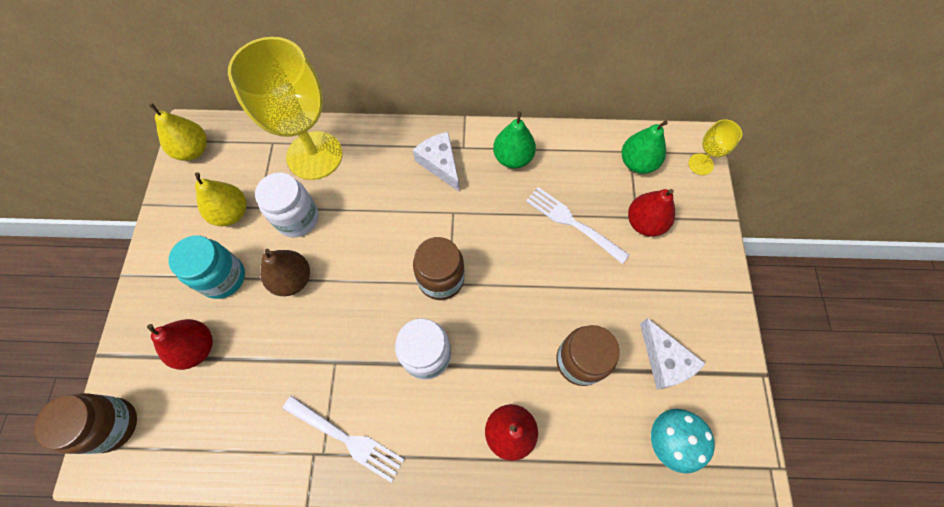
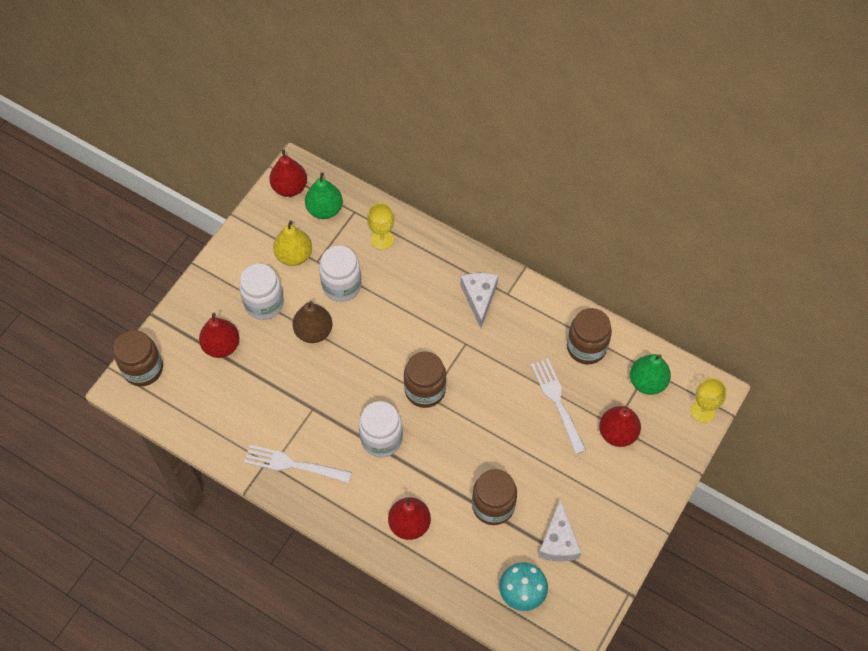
camera: 30 degrees right, 5 degrees down
(193, 150) = (290, 187): yellow pear -> red pear
(223, 277) = (264, 303): turquoise jar -> white jar
(314, 155) = (382, 239): yellow goblet -> yellow goblet, size x0.44
(346, 439) = (293, 464): white fork -> white fork turned 135 degrees clockwise
(513, 158) = (543, 323): green pear -> green pear (325, 209)
(565, 159) = (586, 347): none -> brown jar

